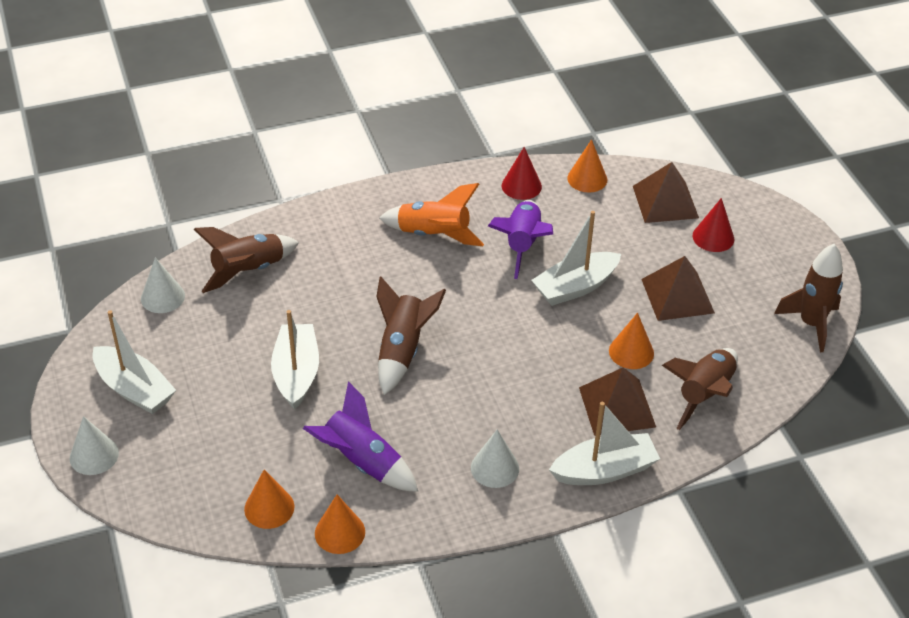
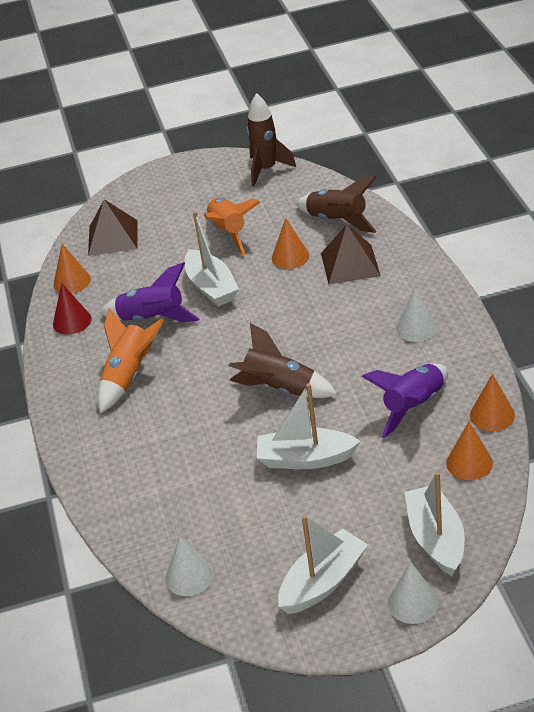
camera: 80 degrees left, 5 degrees down
(249, 271) = (158, 508): brown rocket -> none
(604, 470) = (416, 270): white boat -> white boat (436, 538)
(677, 296) = (228, 232): brown pyramid -> orange rocket
(713, 237) = (162, 213): red cone -> none

